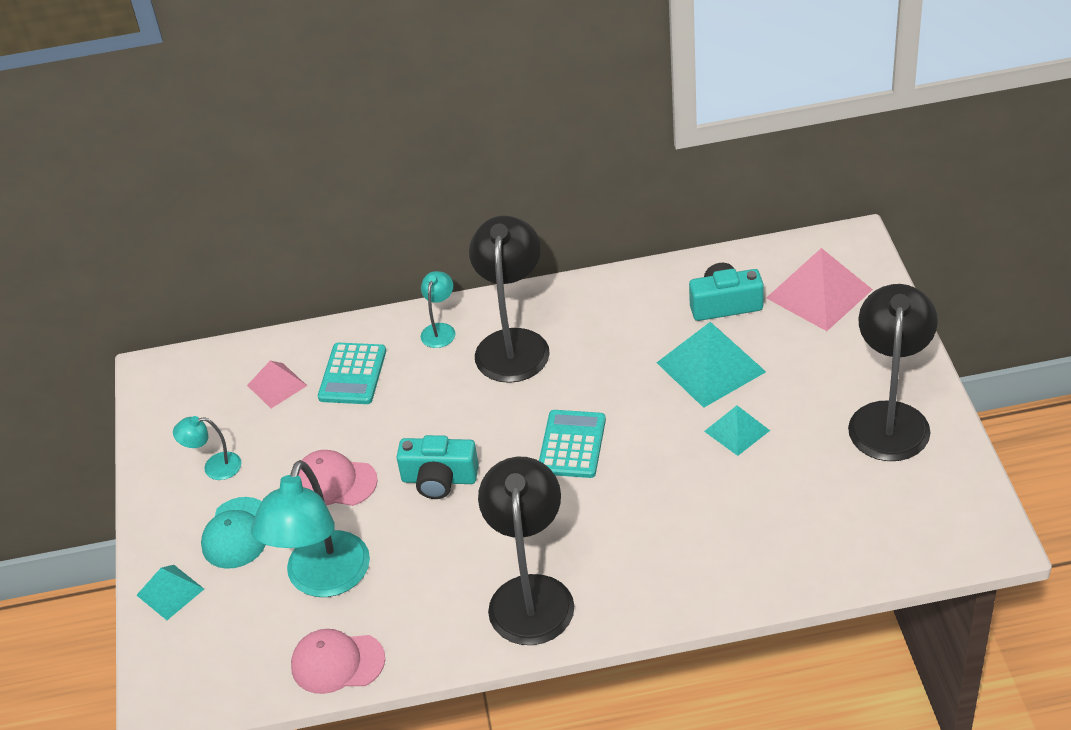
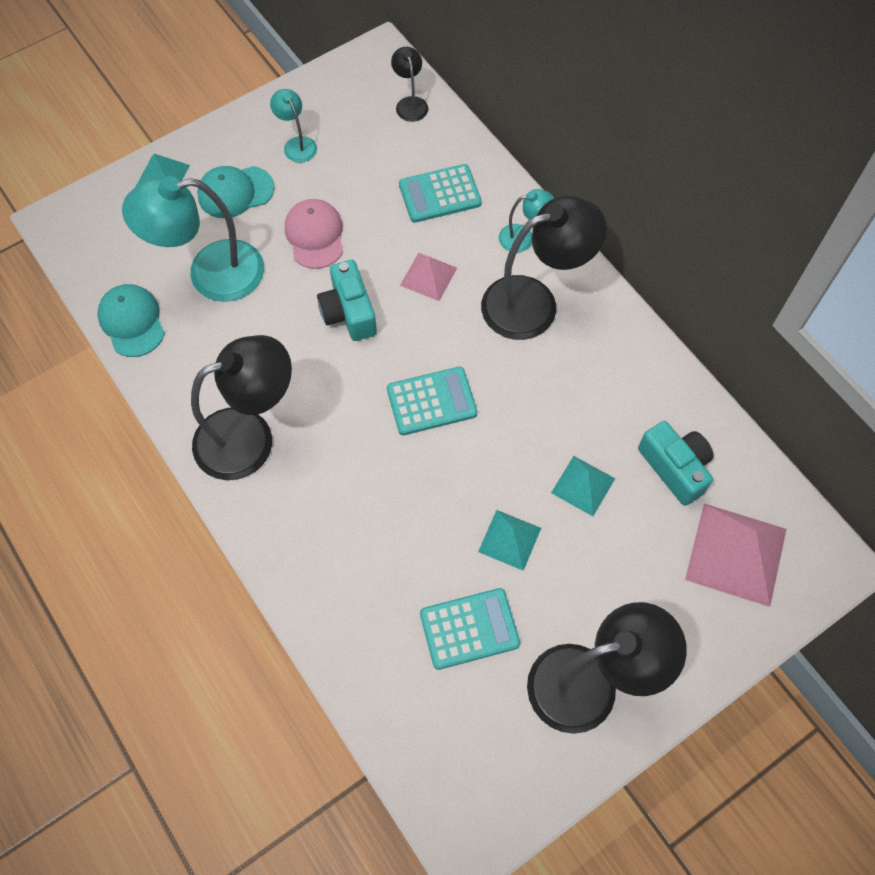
camera: 60 degrees right, 20 degrees up
(231, 366) = (410, 103): none -> black lamp
(277, 385) = (403, 145): pink pyramid -> pink pyramid (428, 276)
(337, 663) = (132, 322): pink cap -> turquoise cap
(710, 367) = (583, 485): turquoise pyramid -> turquoise pyramid, size x0.58
(807, 483) = (469, 629): none -> turquoise calculator

